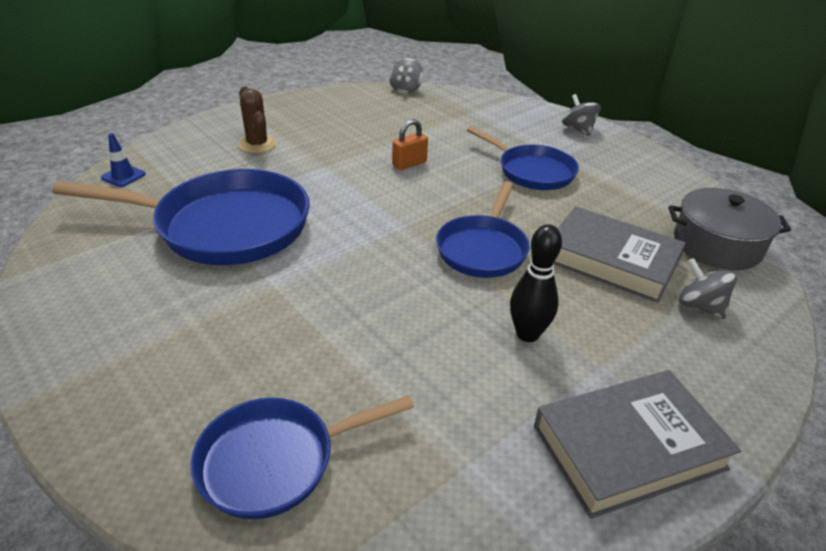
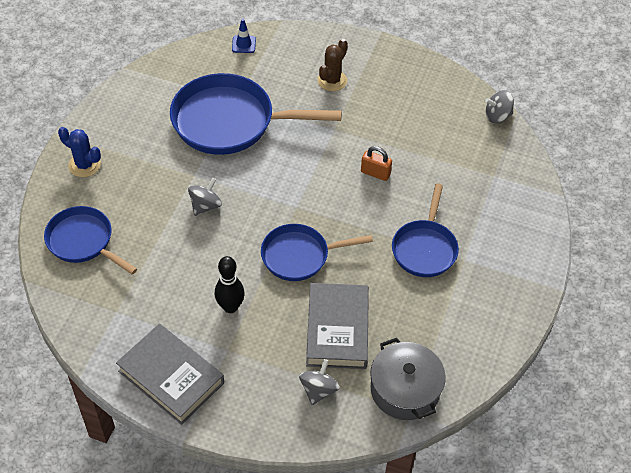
camera: 60 degrees right, 15 degrees up
(119, 395) = (84, 165): none -> blue cactus
(224, 226) = (230, 122): blue pan -> blue pan turned 120 degrees clockwise
(578, 129) = (527, 257): grey spinning top -> grey spinning top (205, 206)

